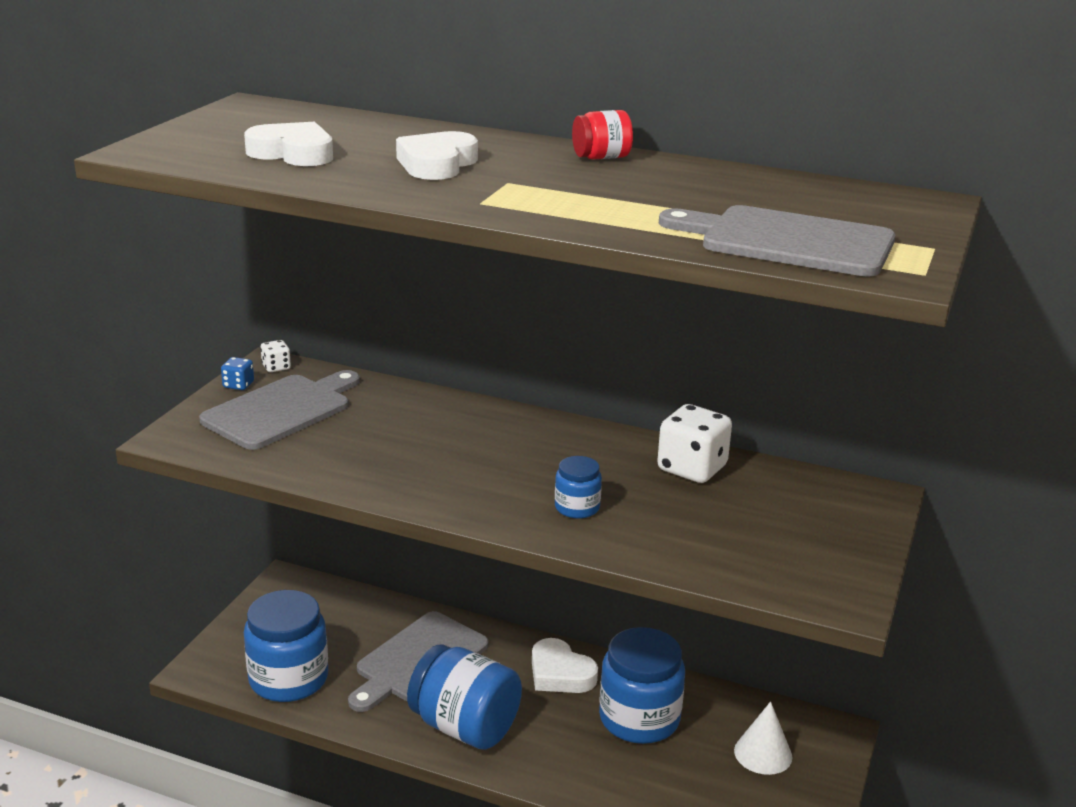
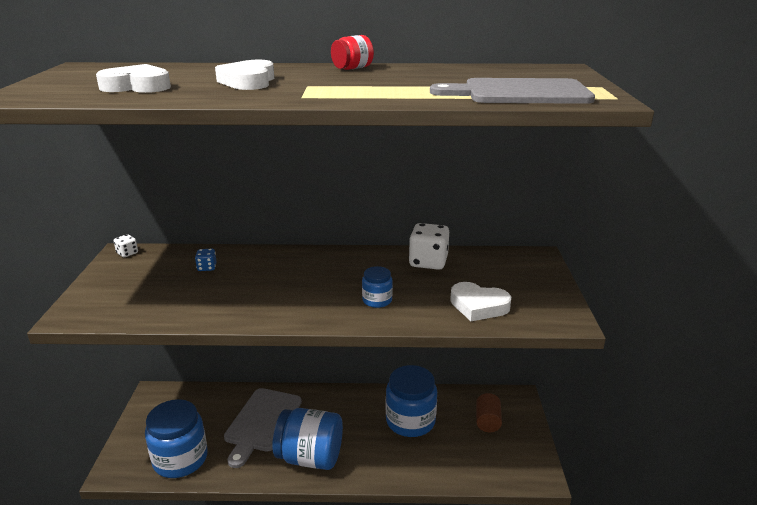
camera: 20 degrees left, 0 degrees up
(238, 385) = (105, 270): blue dice -> blue dice (207, 267)
(281, 410) = (145, 280): grey cutting board -> none
(560, 673) = (352, 406): white heart -> white heart (478, 306)
(763, 753) = (487, 421): white cone -> brown cylinder

